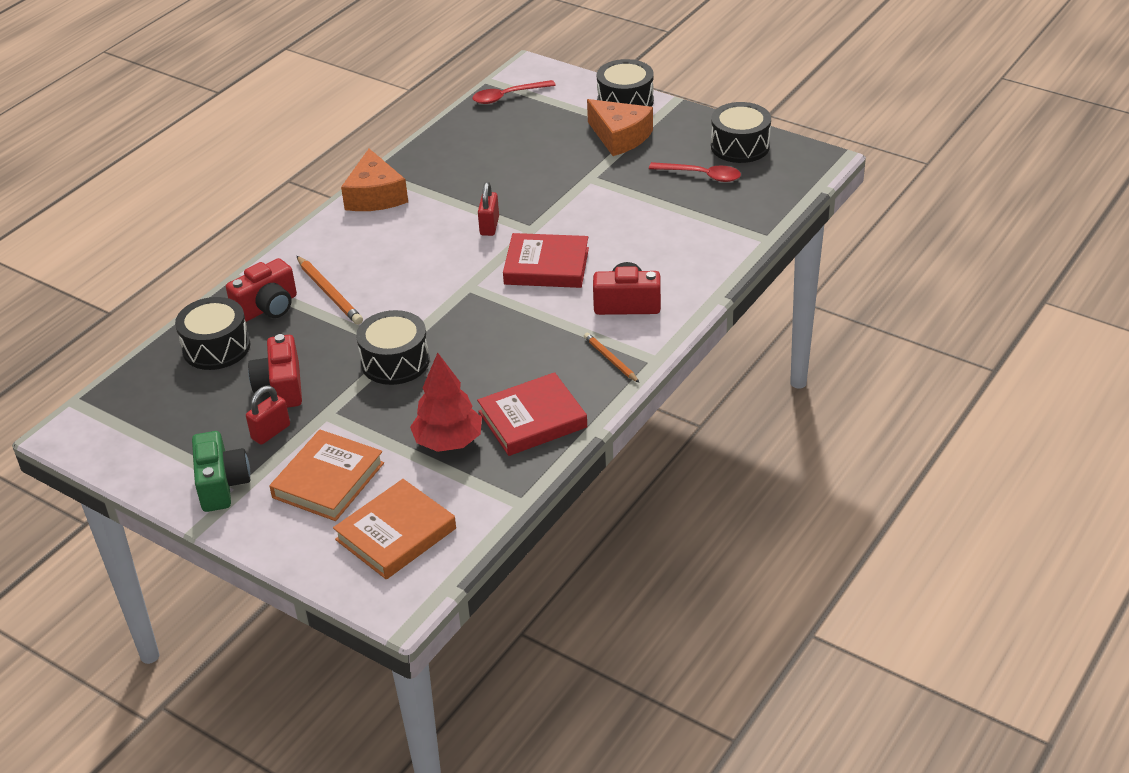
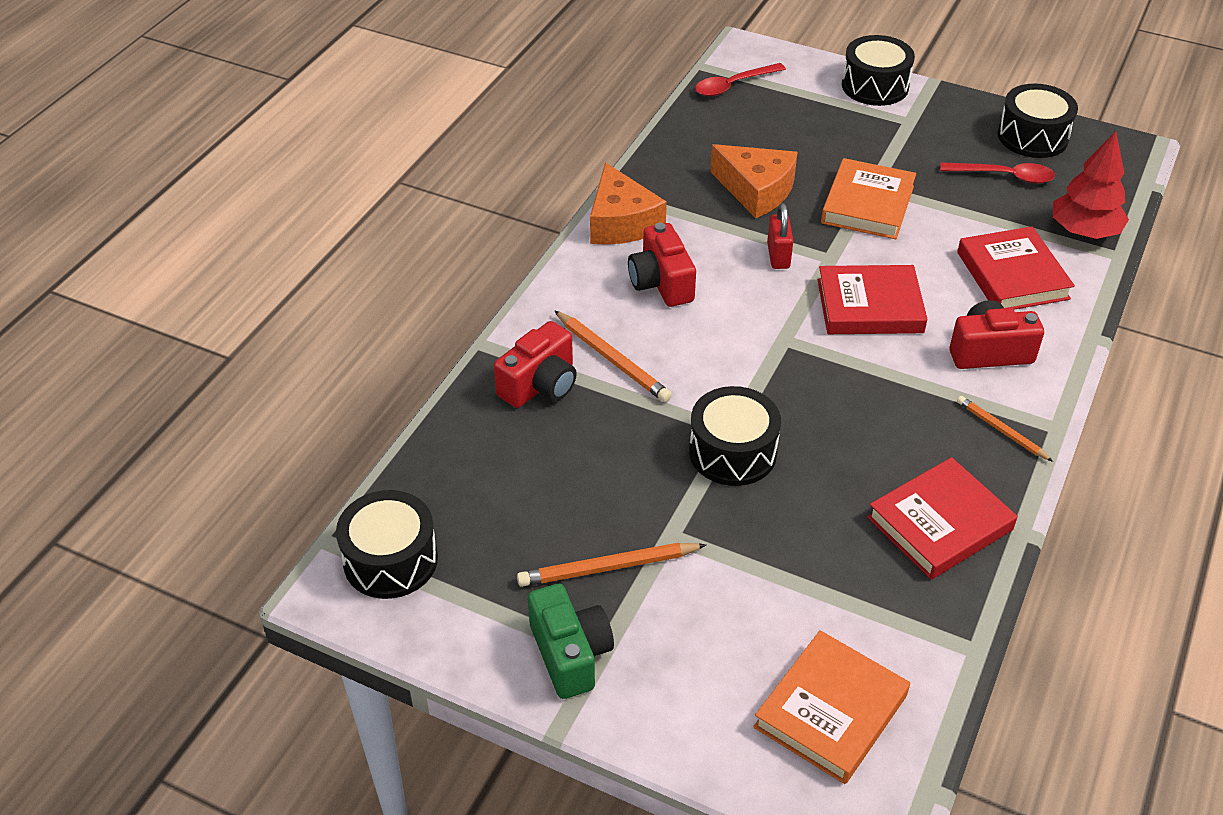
camera: 10 degrees left, 5 degrees up
(216, 347) = (493, 447): black drum -> black drum (390, 560)
(271, 432) = (608, 568): red padlock -> orange pencil
(281, 387) = (598, 499): red camera -> red camera (661, 283)
(328, 480) = (710, 635): orange book -> orange book (867, 204)
(448, 442) = (846, 564): red tree -> red tree (1084, 231)
(620, 137) = (887, 131): orange cheese -> orange cheese (756, 190)
(672, 250) = (1012, 275): none -> red book

